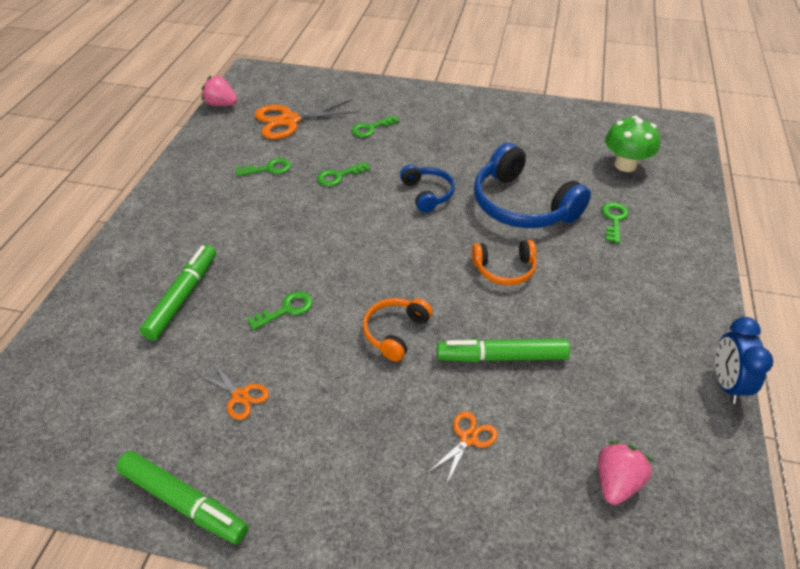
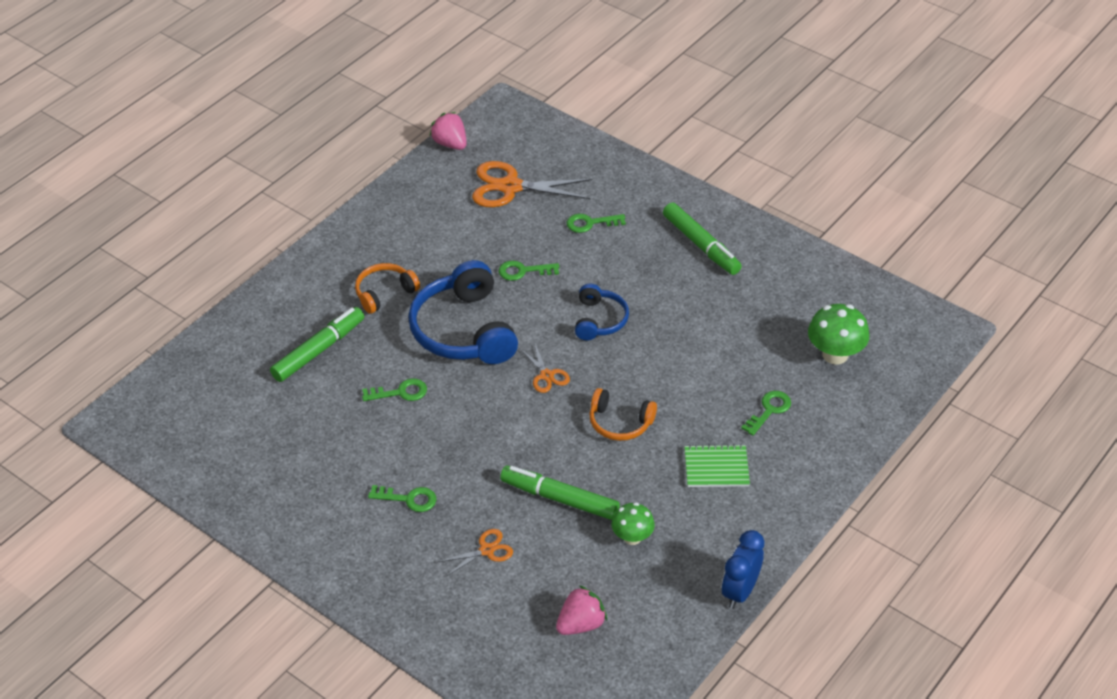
camera: 25 degrees right, 0 degrees up
(183, 502) = (250, 514): green marker -> green marker (701, 245)
(240, 396) = (326, 452): orange scissors -> orange scissors (546, 375)
(268, 168) = (458, 240): green key -> green key (408, 499)
(395, 332) = (482, 445): orange headphones -> orange headphones (384, 293)
(522, 205) = (686, 364): blue headphones -> blue headphones (463, 330)
(594, 369) = (632, 537): none -> green mushroom
(612, 279) = (716, 467): none -> green notebook

